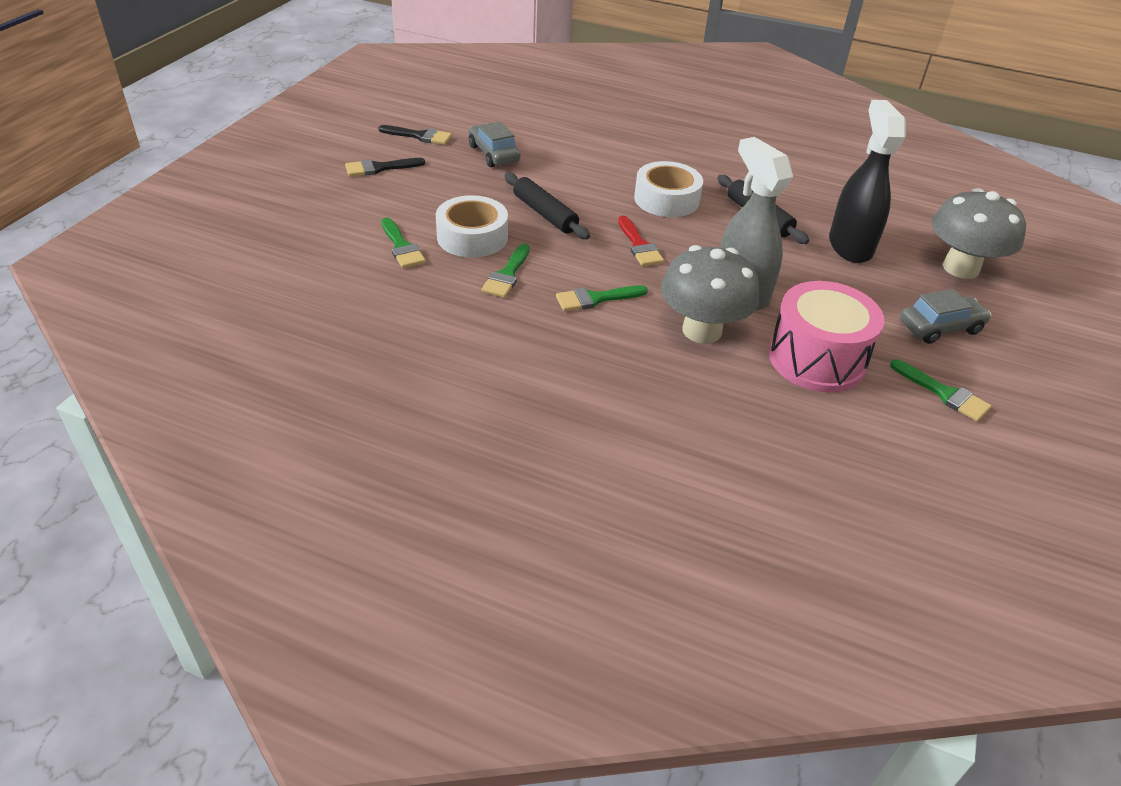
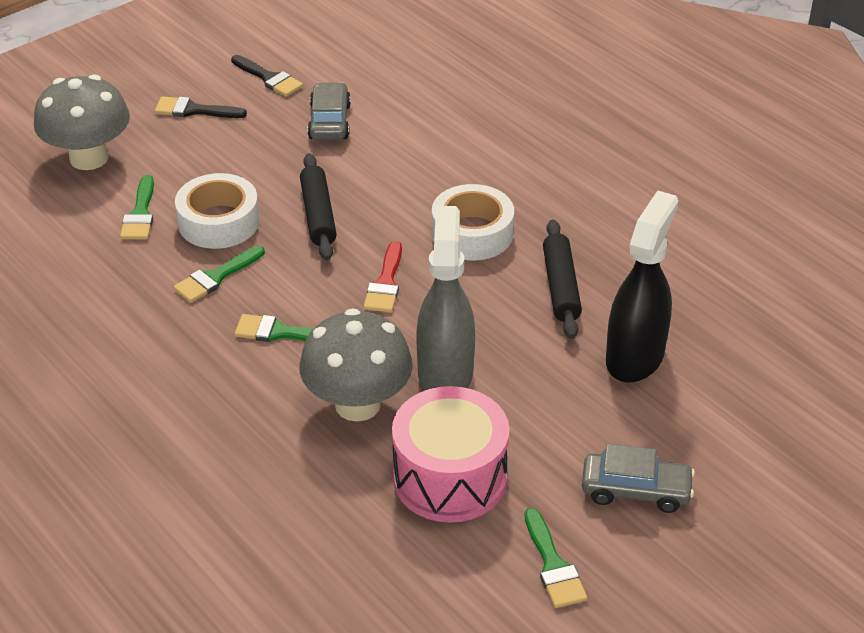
camera: 30 degrees right, 0 degrees up
(960, 268) = (748, 428): grey mushroom -> grey mushroom (89, 158)

